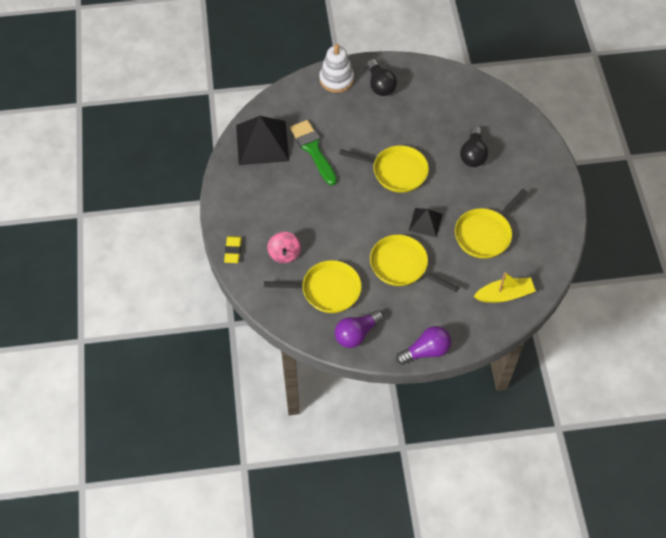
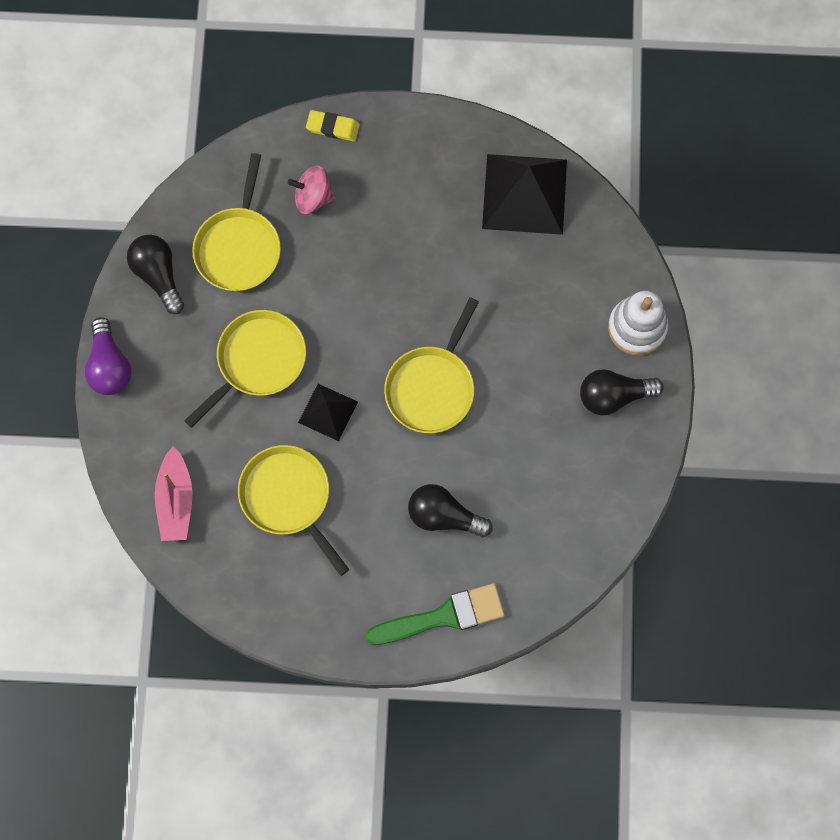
camera: 100 degrees right, 15 degrees up
(313, 150) = (497, 268): green brush -> green brush (443, 616)
(356, 334) = (158, 275): purple light bulb -> black light bulb
(504, 295) = (176, 500): yellow boat -> pink boat

